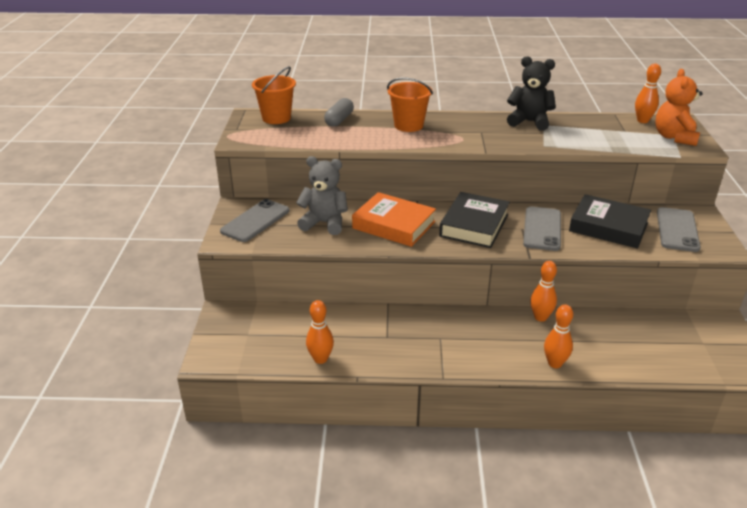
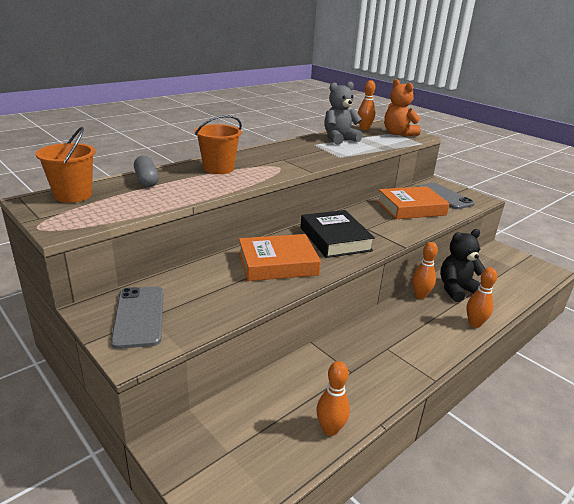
camera: 45 degrees left, 5 degrees down
(324, 223) = (215, 287): grey teddy bear -> grey teddy bear (339, 139)
(529, 122) = (301, 144): black teddy bear -> black teddy bear (457, 290)
(542, 229) = (379, 224): grey phone -> none
(608, 227) = (411, 208): black book -> orange book

